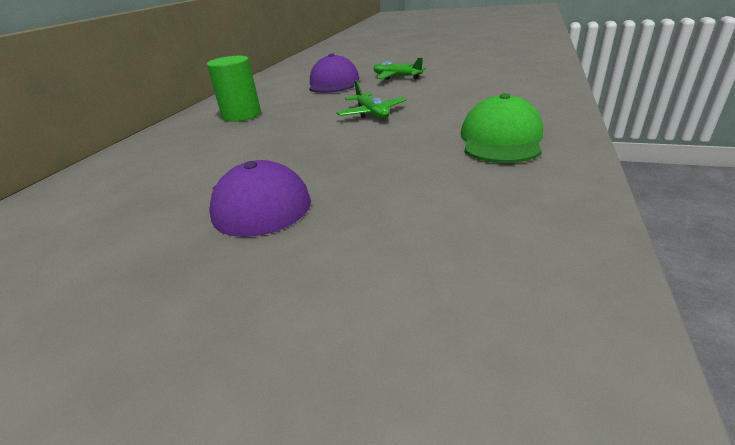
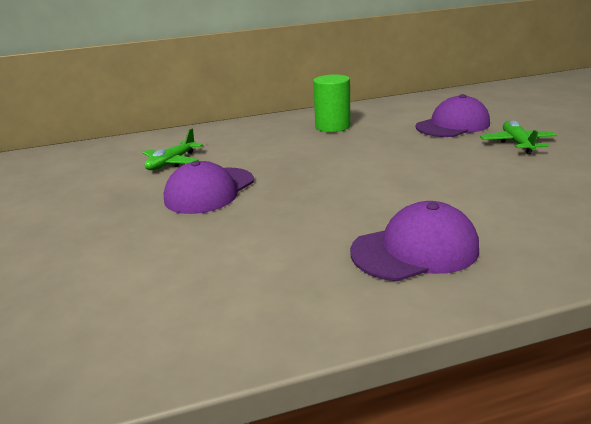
camera: 55 degrees right, 5 degrees down
(371, 113) = (400, 169): green plane -> green plane (172, 162)
(501, 139) = (415, 249): green cap -> purple cap

